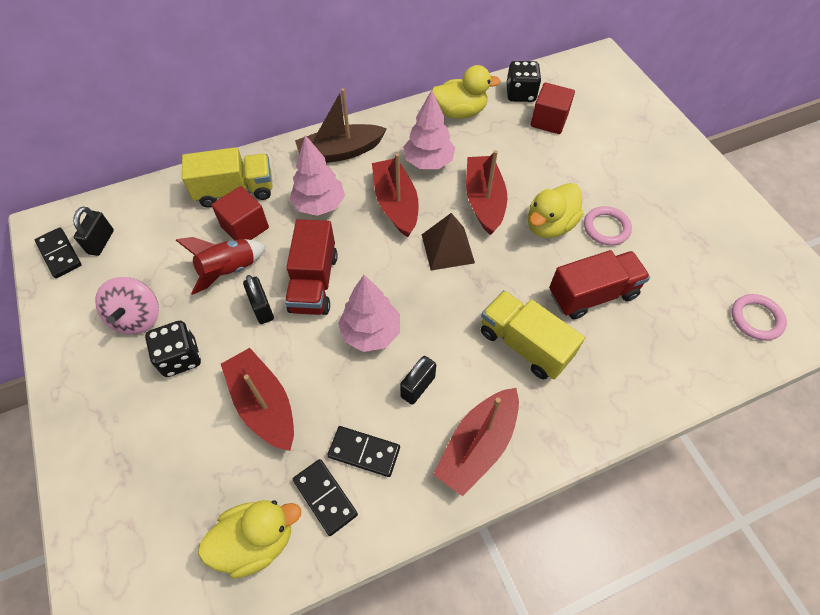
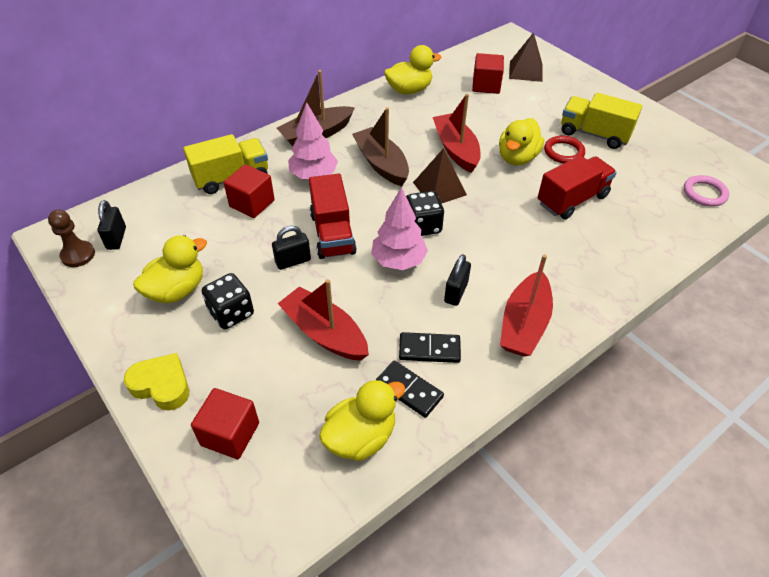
camera: 15 degrees left, 10 degrees down
(59, 254) = (78, 255): black domino -> brown pawn
(87, 427) = (162, 385): none -> yellow heart
(132, 501) = (230, 434): none -> red cube
(137, 317) = (177, 290): pink spinning top -> yellow duck
(229, 270) = (250, 238): red rocket -> none
(262, 308) = (293, 261): black padlock -> black padlock turned 75 degrees counterclockwise
(396, 204) = (381, 164): red boat -> brown boat
(428, 162) = (397, 129): pink tree -> none
(520, 94) = (454, 70): black dice -> black dice (422, 226)
(524, 344) = (532, 245): yellow truck -> yellow truck (594, 134)
(602, 108) = (525, 71): none -> brown pyramid
(606, 228) = (563, 152): pink ring -> red ring

